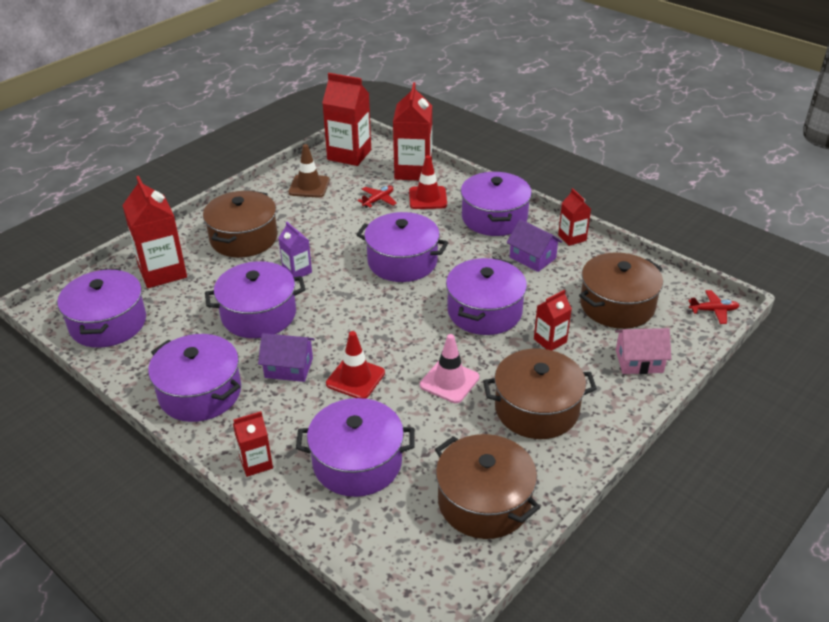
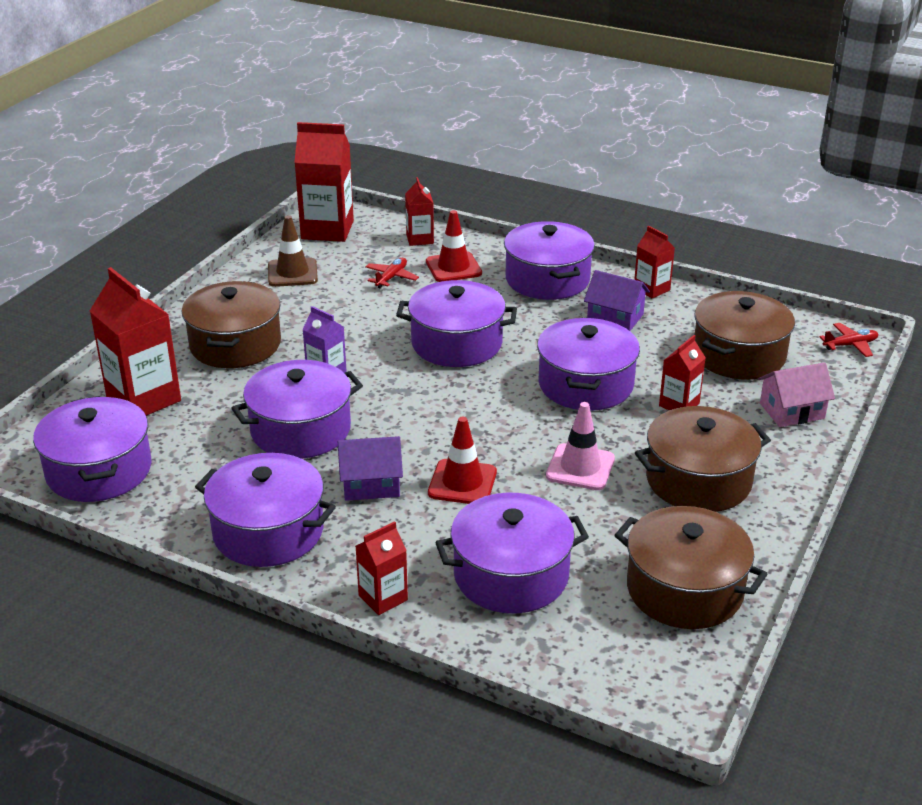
camera: 15 degrees left, 5 degrees down
(413, 171) = (420, 239): red carton -> red carton, size x0.54

